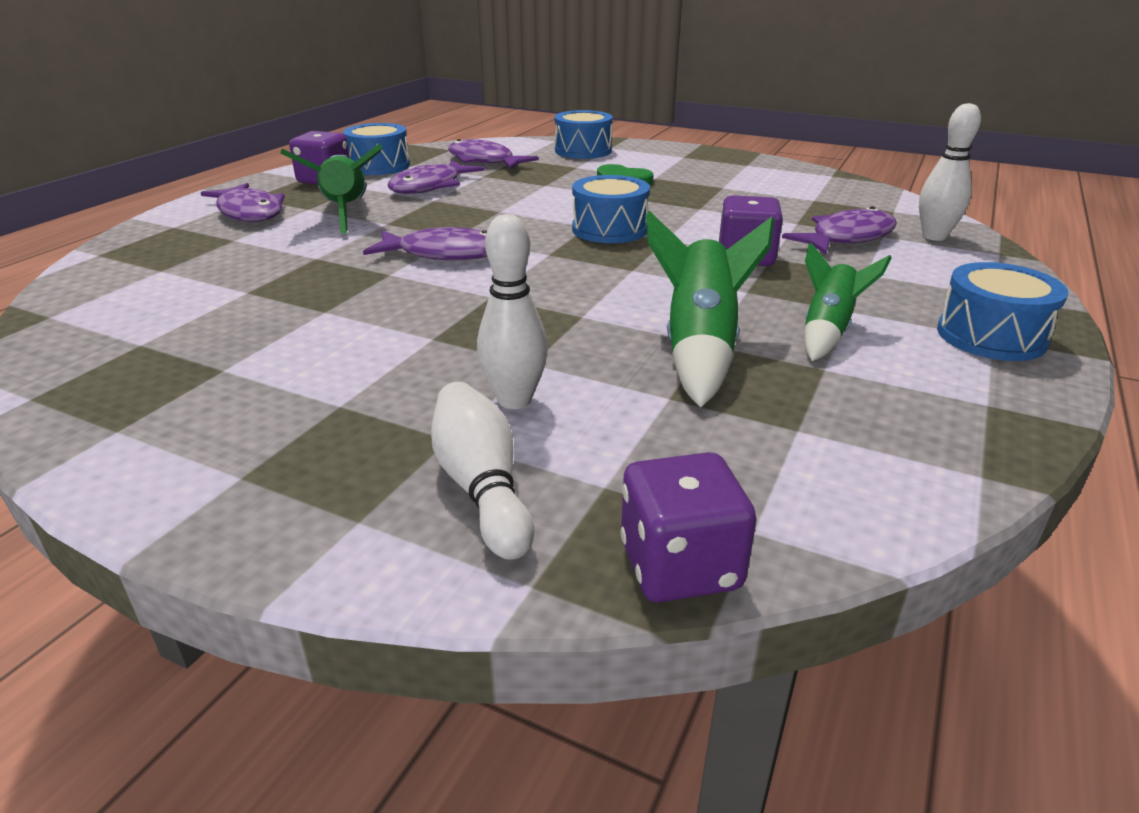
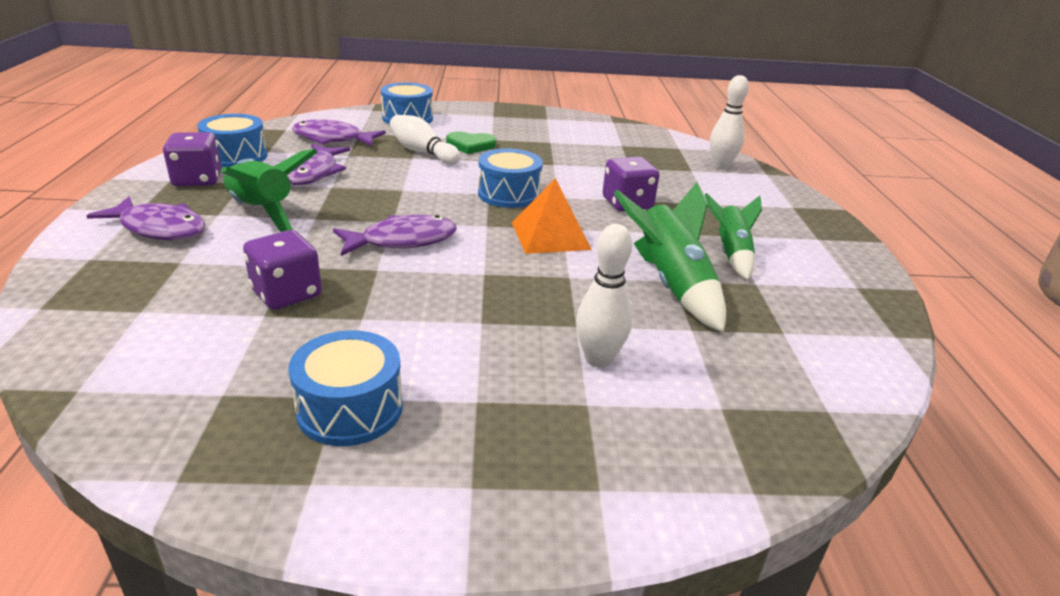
camera: 30 degrees left, 0 degrees up
(482, 487) = (651, 434): white bowling pin -> white bowling pin (423, 152)
(609, 274) = (550, 235): none -> orange pyramid
(680, 566) = (816, 448): purple dice -> purple dice (287, 294)
(847, 238) = (672, 175): purple fish -> none
(991, 336) = (816, 238): blue drum -> blue drum (350, 409)

